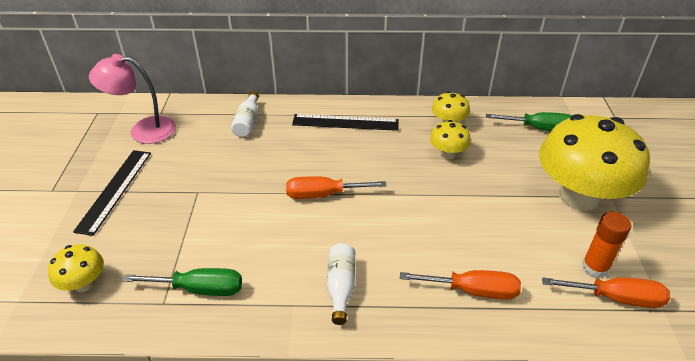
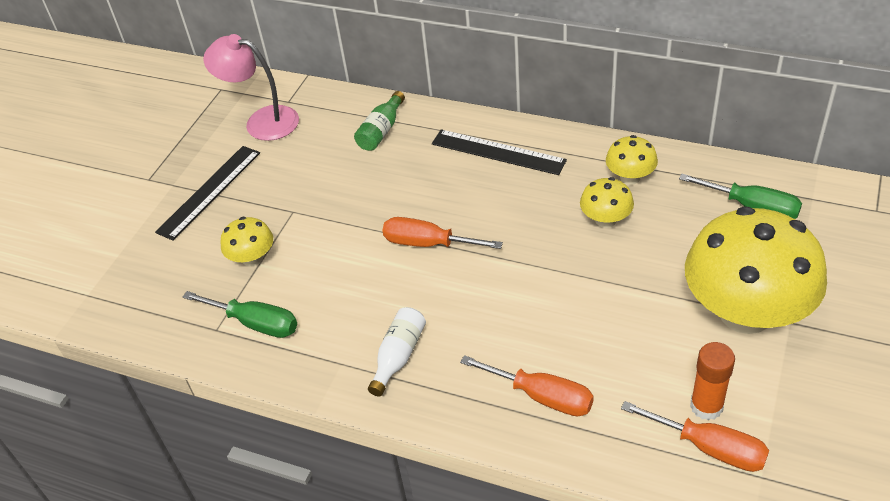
camera: 25 degrees right, 5 degrees up
(84, 283) = (149, 291): yellow mushroom -> yellow mushroom (252, 258)
(247, 122) = (381, 131): white bottle -> green bottle

